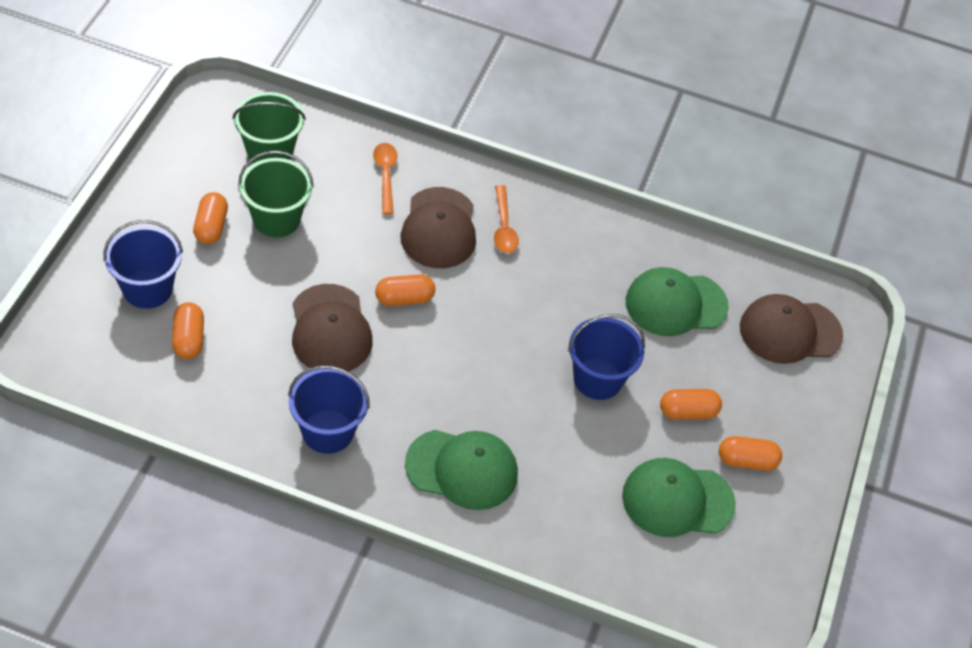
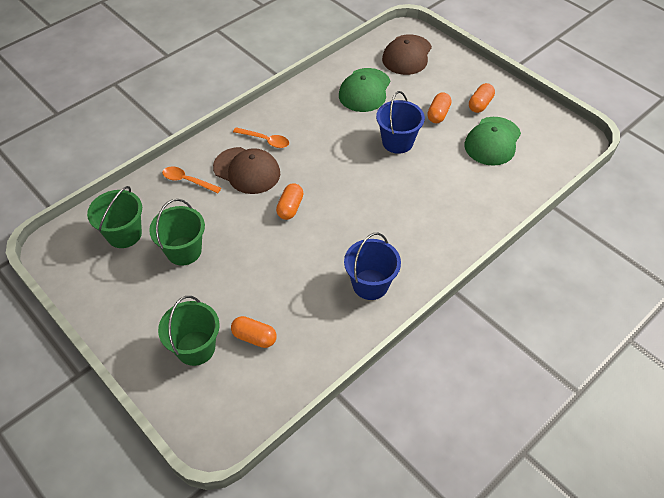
camera: 55 degrees left, 0 degrees up
(147, 288) = (195, 348): blue bucket -> green bucket
(211, 227) = (166, 290): orange capsule -> none
(330, 329) = (292, 254): brown cap -> none
(462, 469) = (430, 227): green cap -> none

